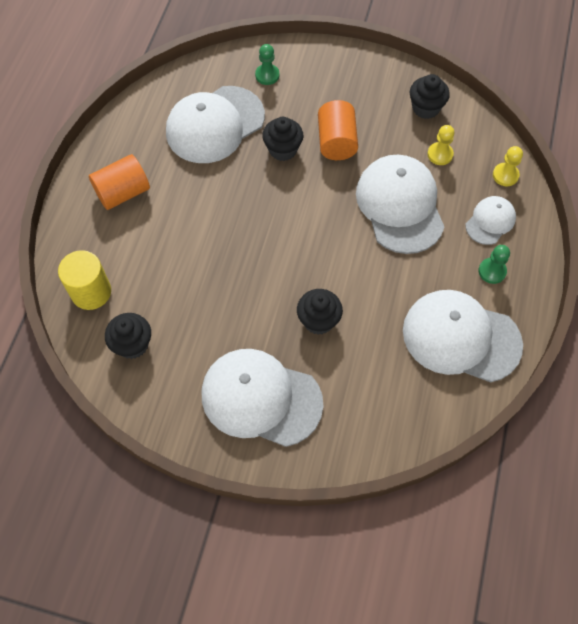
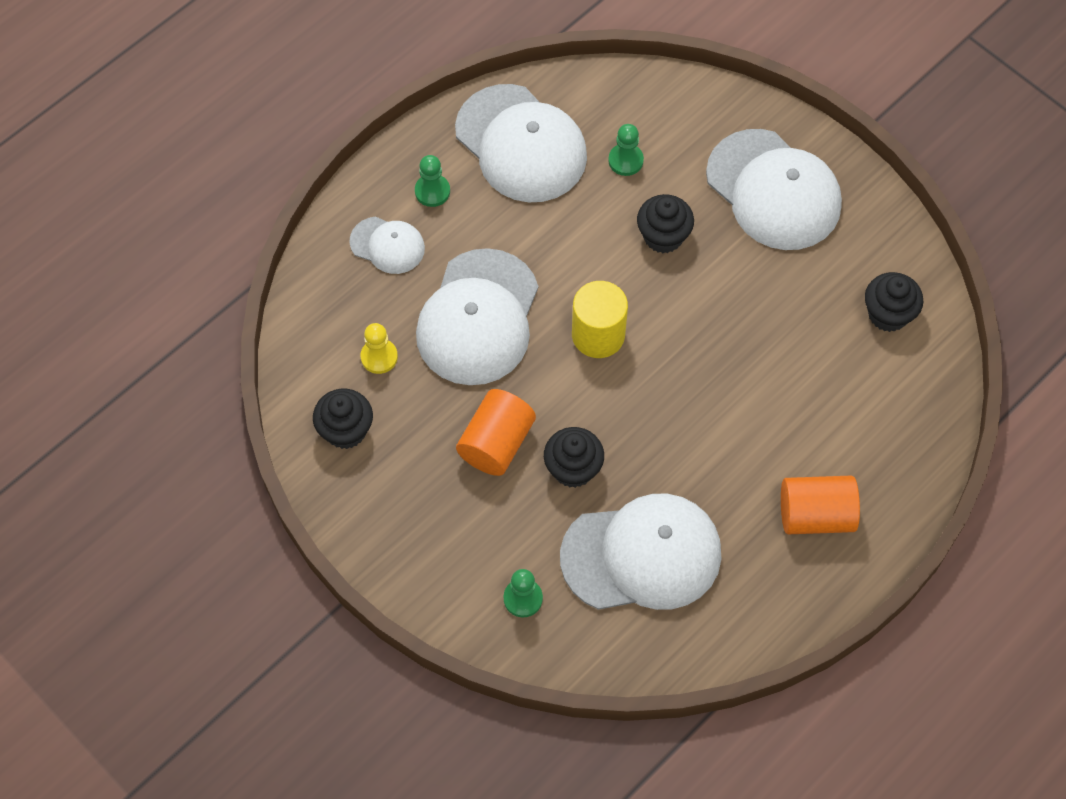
camera: 150 degrees left, 0 degrees up
(91, 292) = (911, 400): yellow cylinder -> yellow cylinder (598, 335)
(380, 364) = (625, 160): none -> green pawn
(490, 221) = (387, 245): white cap -> white cap turned 135 degrees counterclockwise
(505, 175) = (322, 289): yellow pawn -> none

